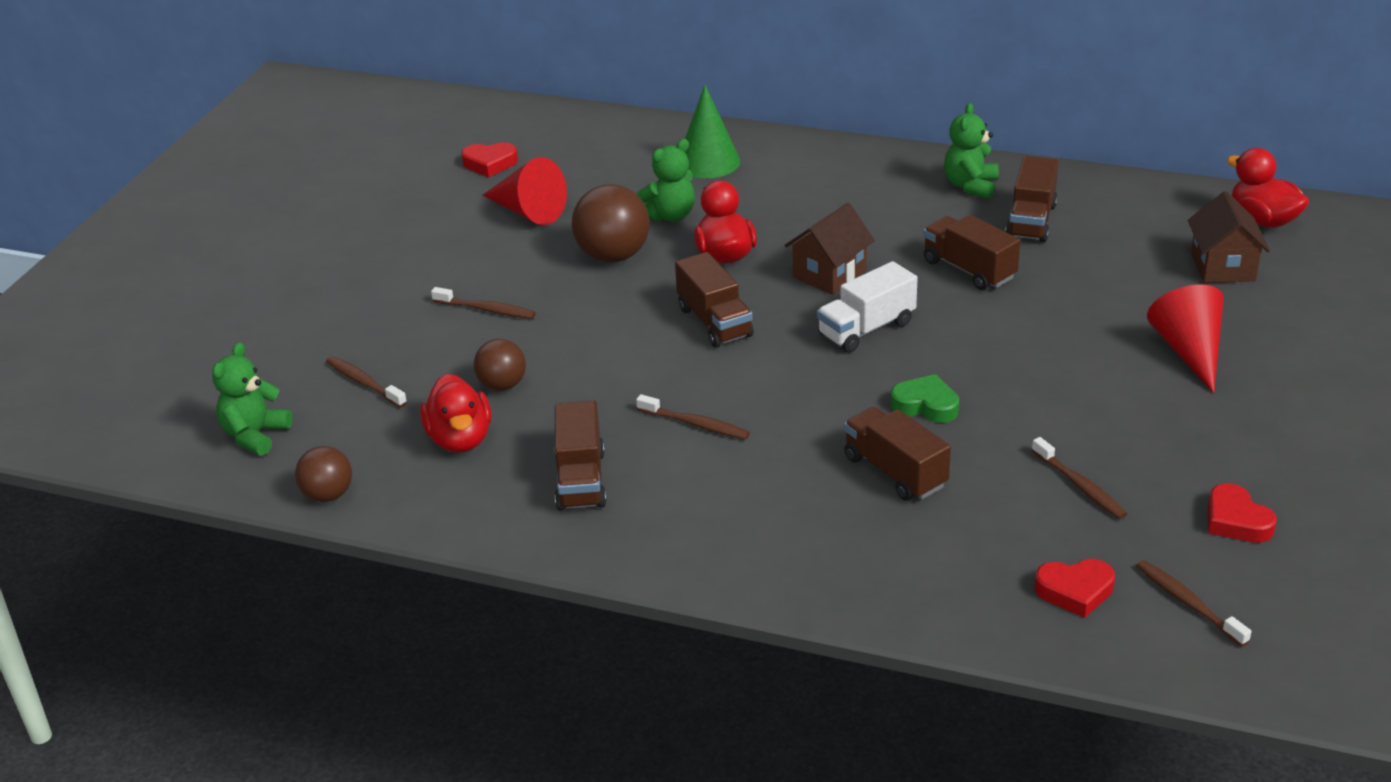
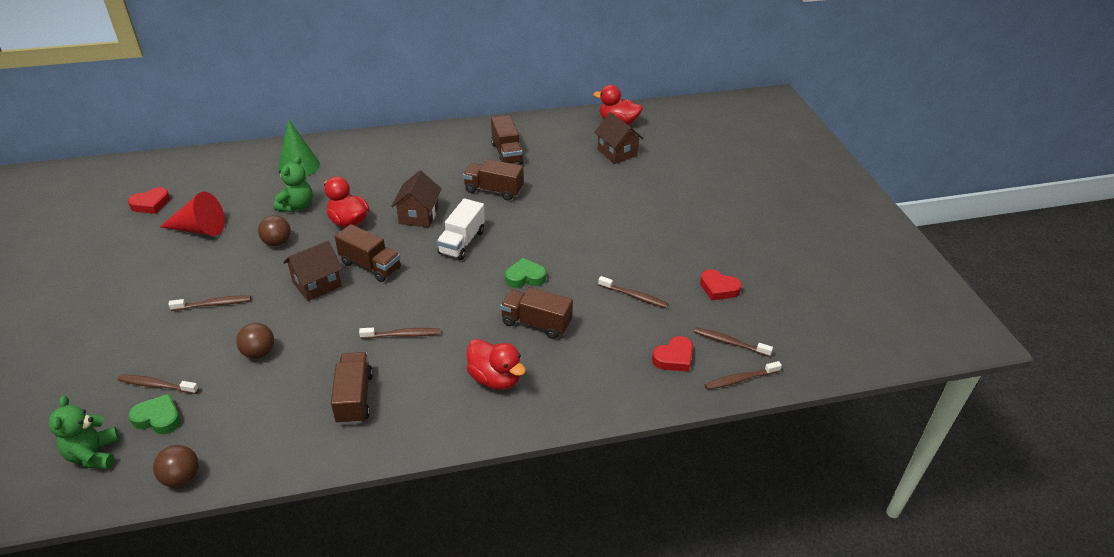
camera: 35 degrees left, 5 degrees up
(344, 420) = (158, 418): none -> green heart
(460, 439) = (254, 401): red duck -> red duck (495, 378)
(580, 480) = (354, 398): brown truck -> brown truck turned 150 degrees counterclockwise
(613, 256) = (277, 242): brown ball -> brown ball, size x0.61
(628, 324) = (317, 284): none -> brown house
(970, 186) = (461, 141): green teddy bear -> none
(1162, 659) = (740, 379): none -> brown toothbrush
(1189, 351) = (633, 203): red cone -> none

